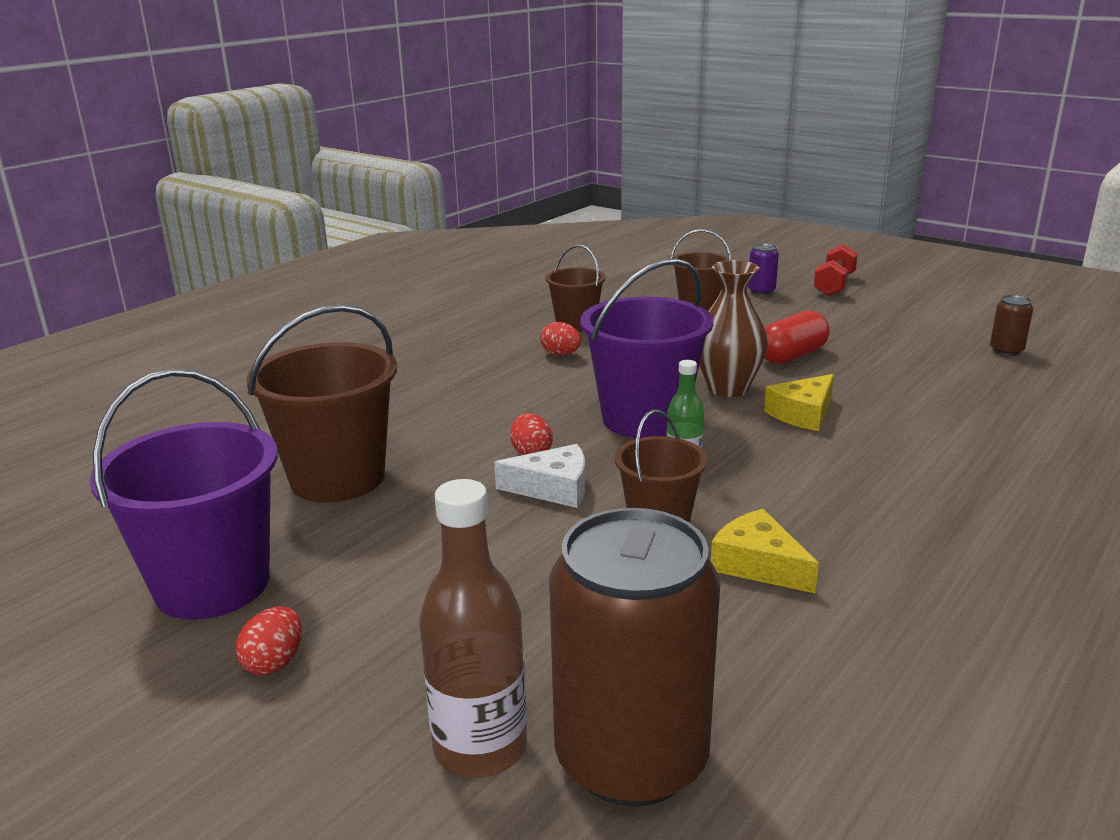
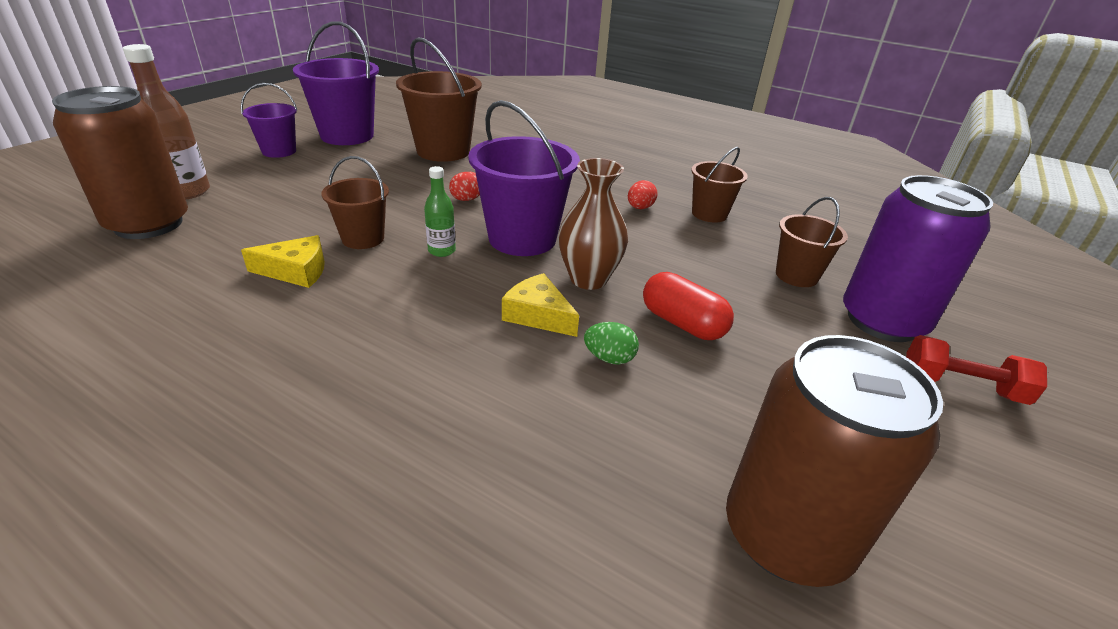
camera: 80 degrees right, 10 degrees up
(274, 662) = (279, 151): red egg -> purple bucket
(553, 488) = (419, 206): white cheese -> none
(758, 565) = (296, 271): yellow cheese -> yellow cheese turned 45 degrees clockwise
(761, 291) = (882, 321): purple can -> purple can, size x2.44
(857, 387) = (609, 358): none -> green egg
(1006, 350) = (786, 535): brown can -> brown can, size x2.44

